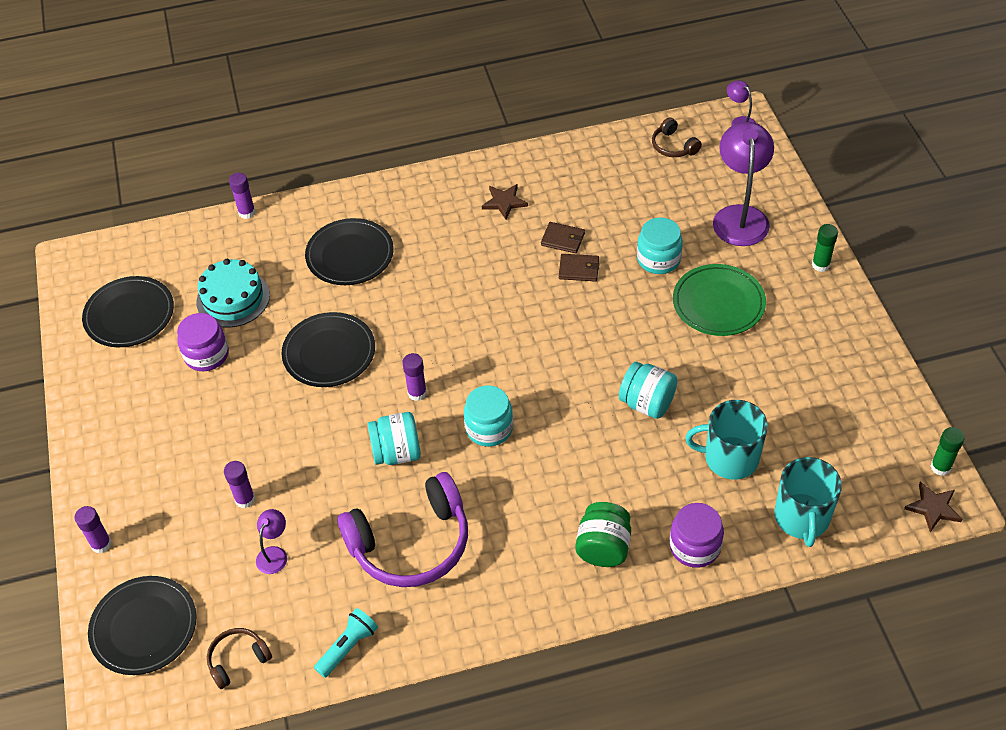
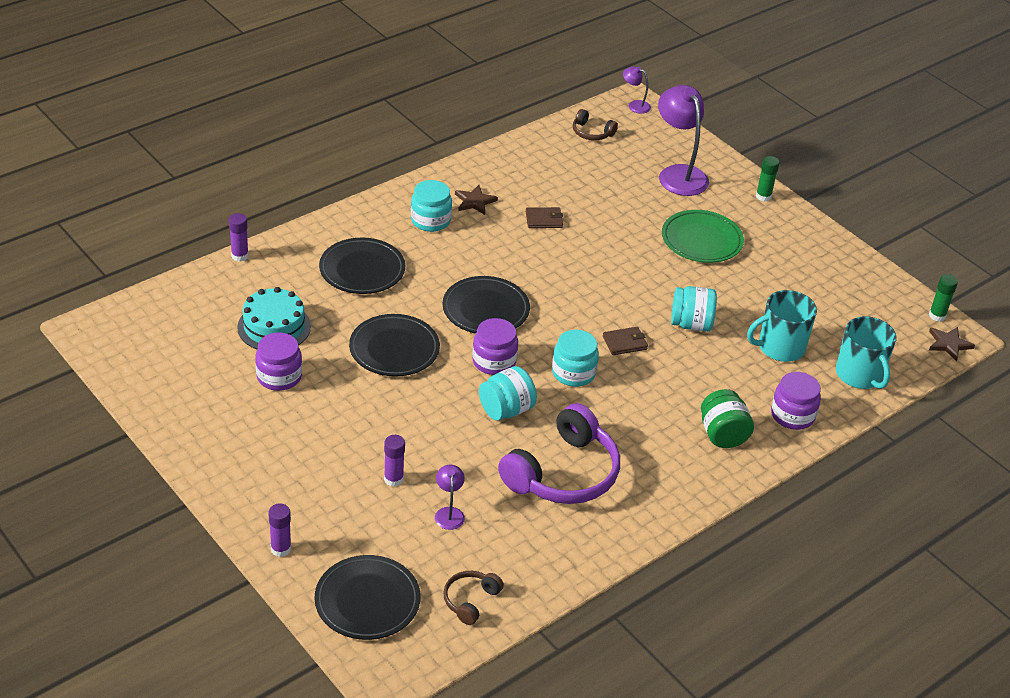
camera: 30 degrees left, 10 degrees down
(129, 315) = (180, 362): black plate -> black plate (485, 309)
(348, 647) = (560, 563): turquoise flashlight -> none
(417, 393) = (494, 361): purple glue stick -> purple jar
(579, 269) = (572, 239): brown wallet -> brown wallet (624, 343)
(658, 259) = (633, 218): turquoise jar -> turquoise jar (430, 220)

